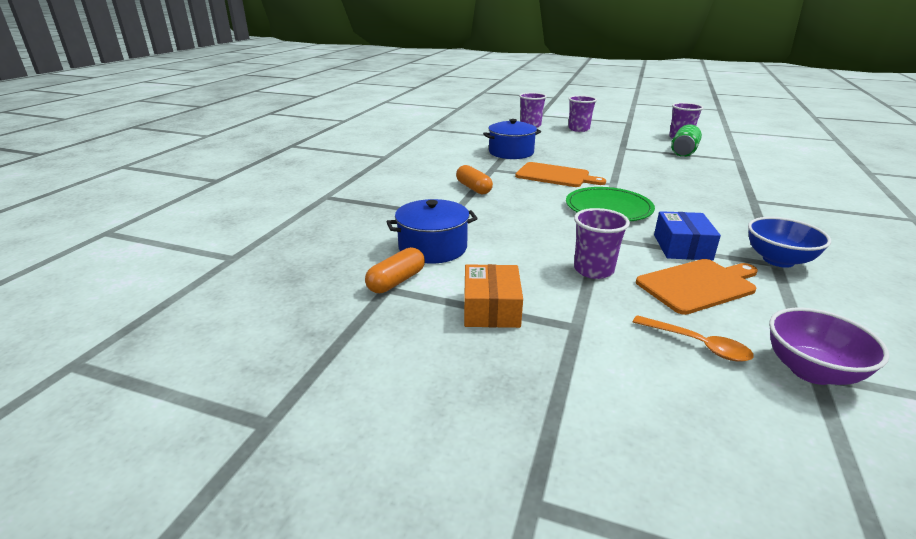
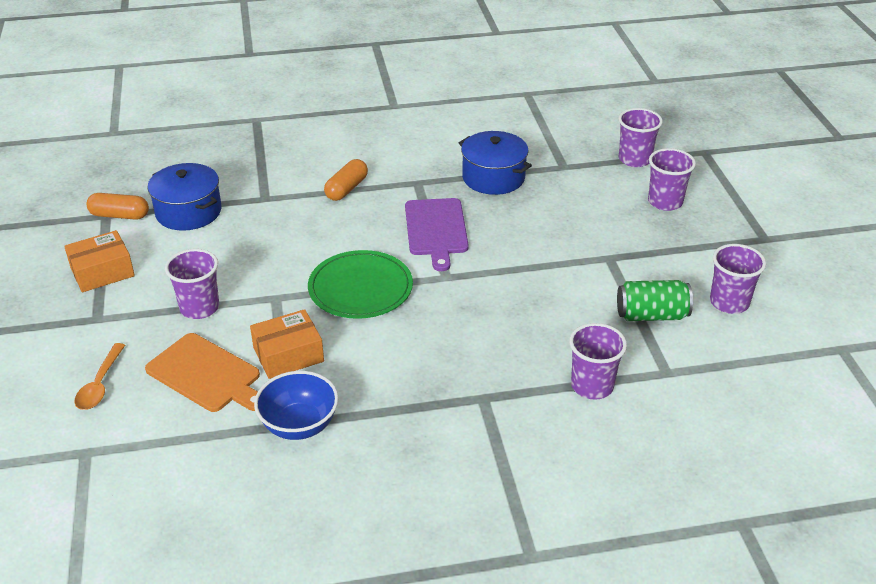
camera: 60 degrees right, 10 degrees up
(555, 176) = (436, 230): orange cutting board -> purple cutting board
(682, 247) = (288, 354): blue box -> orange box
(747, 175) = (592, 386): none -> purple cup
(811, 371) = (89, 448): purple bowl -> none

